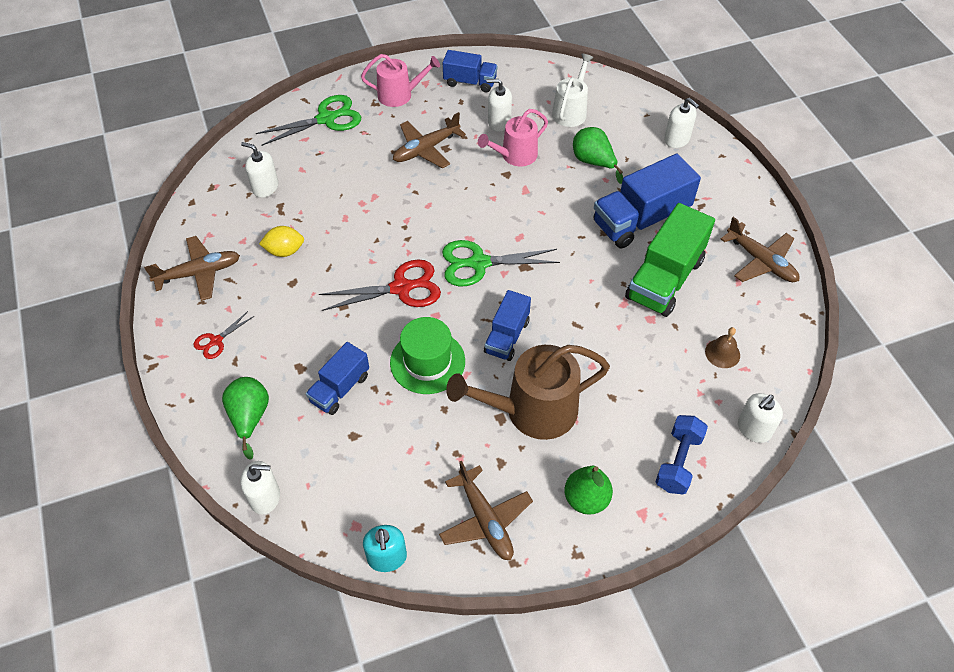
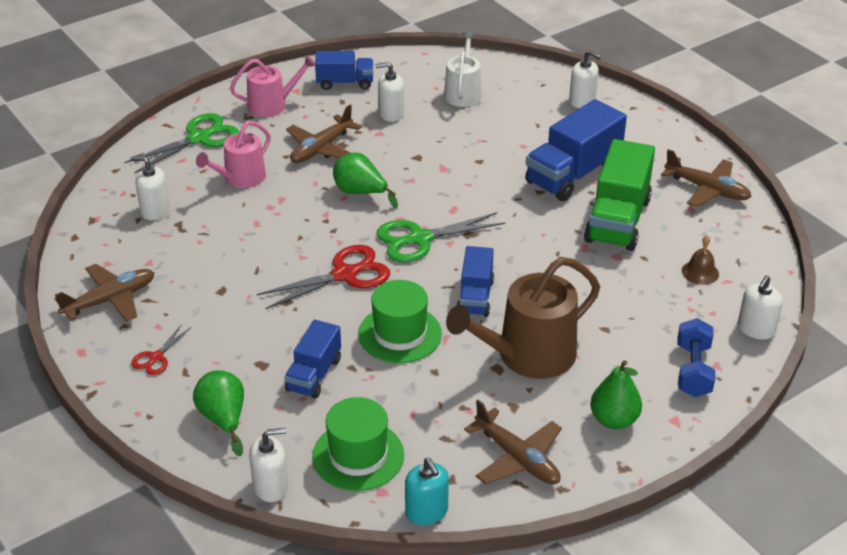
camera: 15 degrees left, 15 degrees down
(285, 251) = (201, 264): yellow lemon -> none
(348, 483) = (358, 455): none -> green hat
(515, 155) = (420, 140): pink watering can -> pink watering can (240, 178)
(593, 162) = (505, 133): green pear -> green pear (361, 193)

